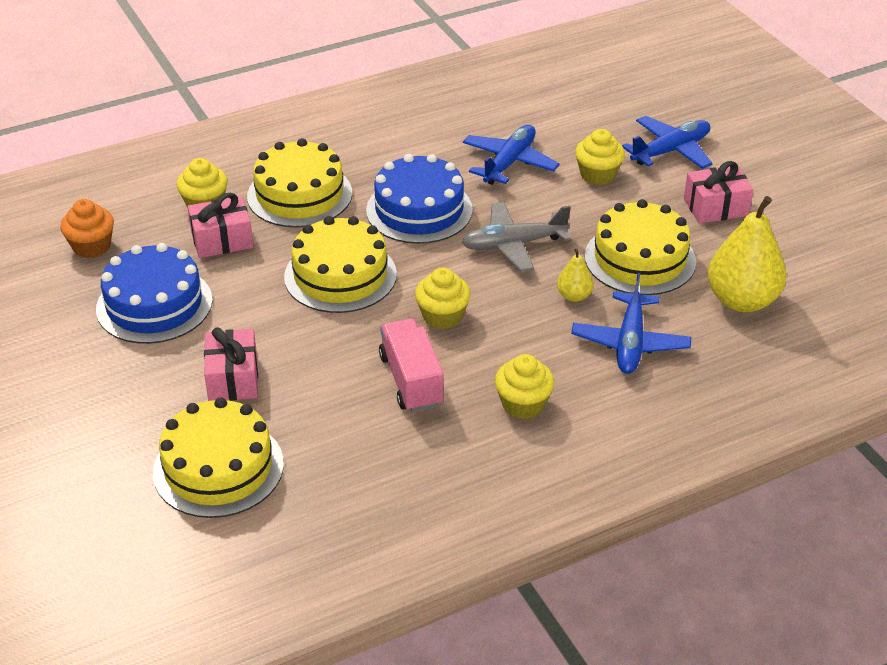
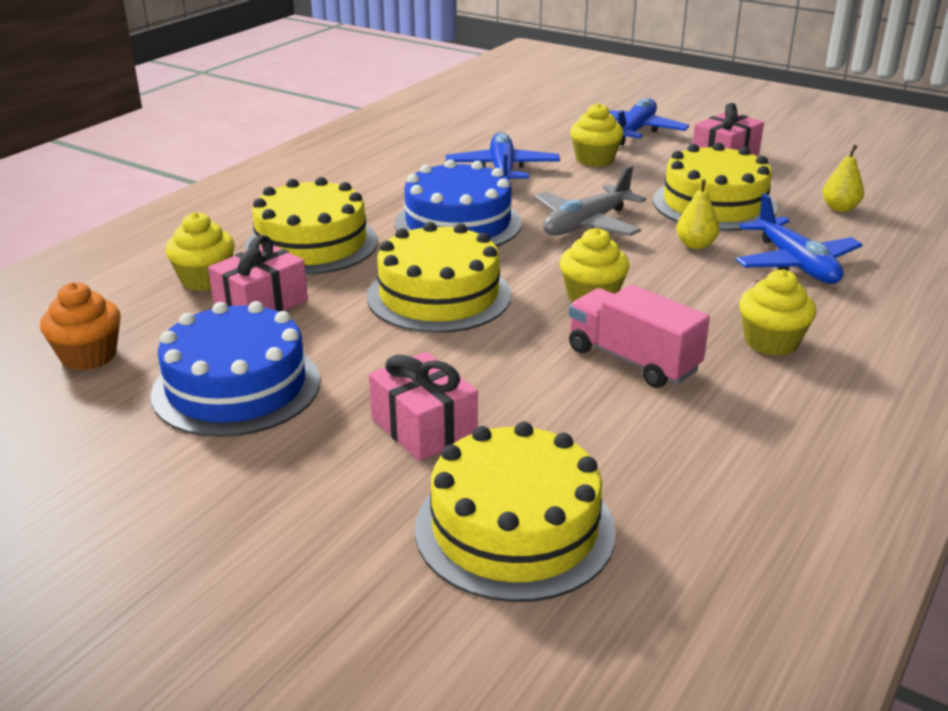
camera: 30 degrees left, 10 degrees down
(742, 300) = (840, 208): yellow pear -> yellow pear, size x0.48

